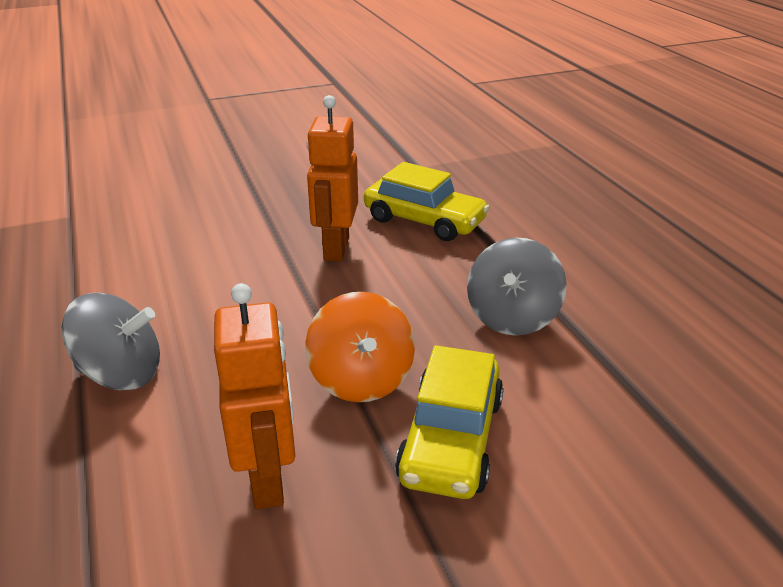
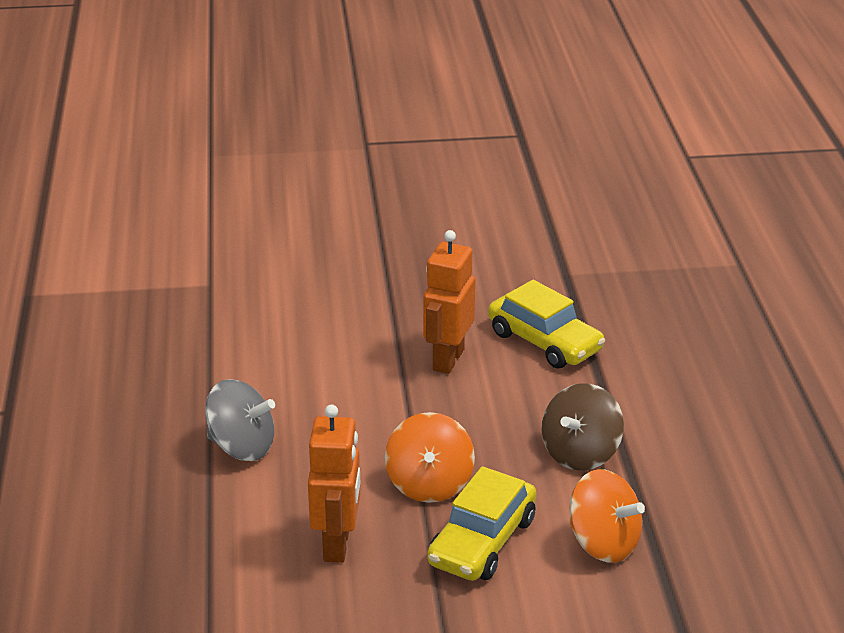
camera: 15 degrees right, 0 degrees up
(512, 317) = (580, 453): grey spinning top -> brown spinning top
(591, 413) = (603, 543): none -> orange spinning top

